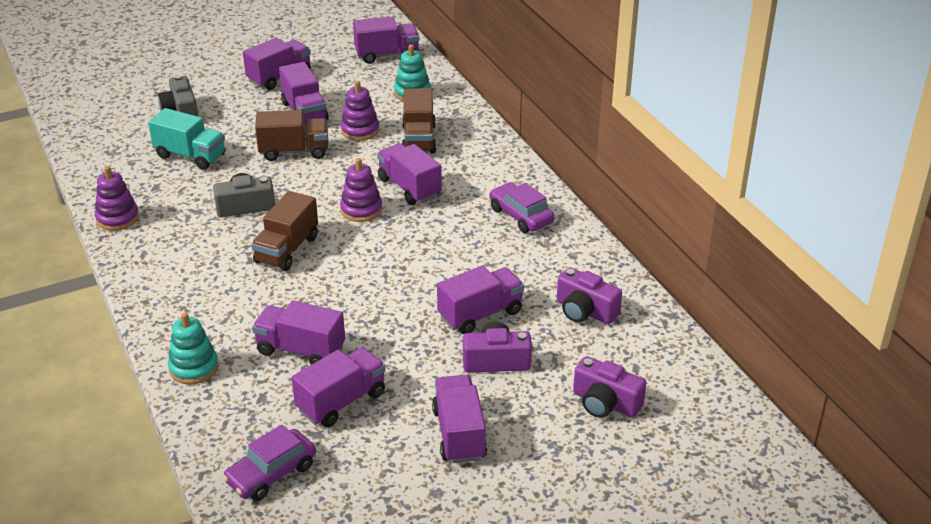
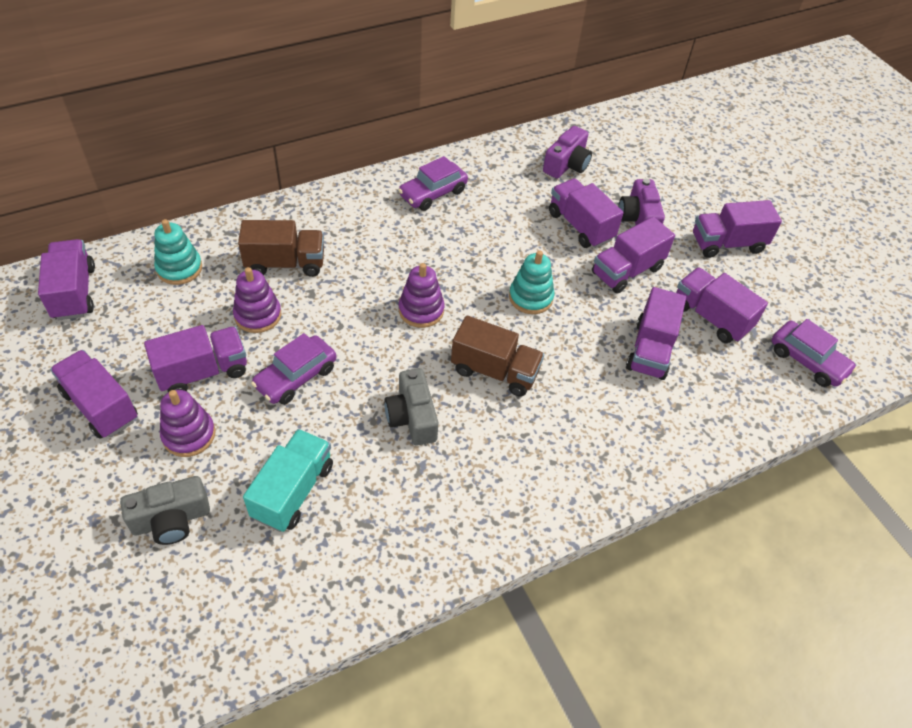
camera: 95 degrees left, 15 degrees up
(117, 218) = (436, 557): purple stacking toy -> purple stacking toy (189, 435)
(194, 368) = (693, 434): turquoise stacking toy -> turquoise stacking toy (530, 297)
(294, 151) = (296, 377): brown truck -> purple car
(409, 188) = (381, 272): purple truck -> purple truck (627, 271)
(605, 403) = (672, 163): purple camera -> none

